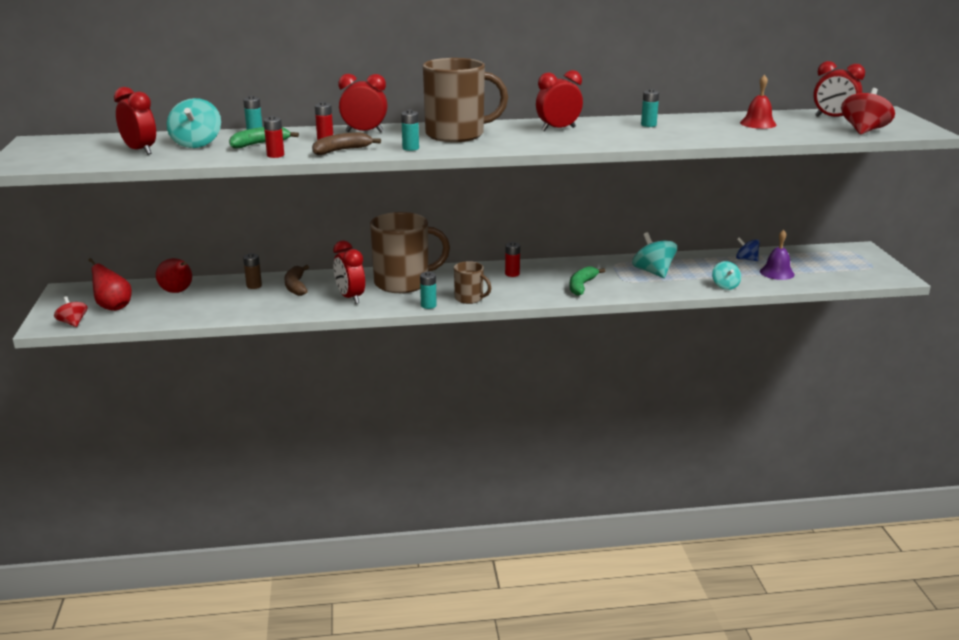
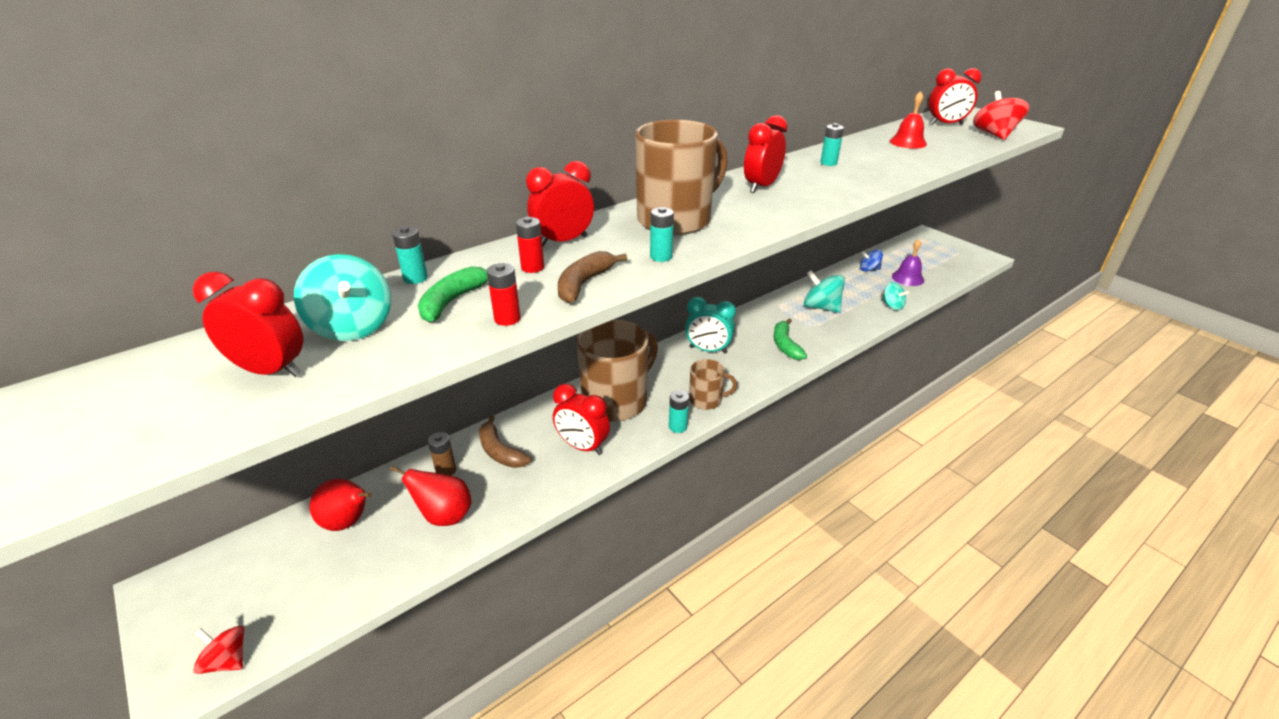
camera: 30 degrees left, 10 degrees up
(113, 307) = (271, 594): red pear -> red pear (444, 516)
(512, 274) = (708, 350): red battery -> turquoise clock

